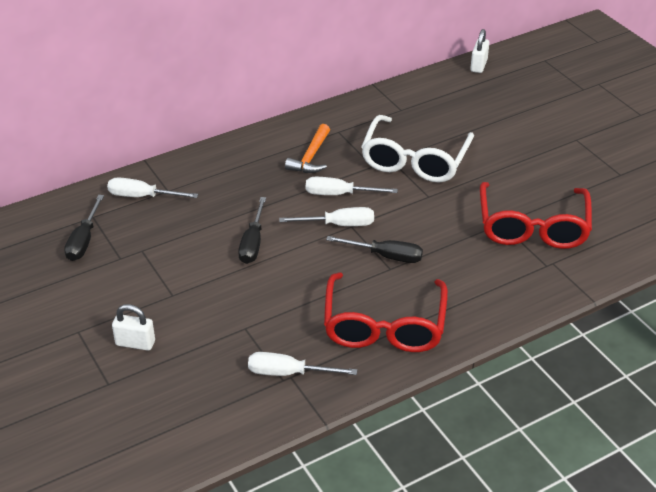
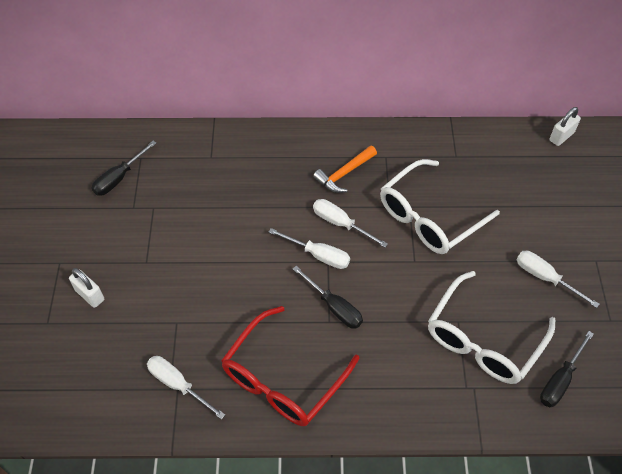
camera: 30 degrees right, 15 degrees up
(142, 196) = (188, 154): white screwdriver -> white screwdriver (545, 278)
(253, 243) = (239, 241): black screwdriver -> black screwdriver (560, 380)
(532, 227) = (483, 340): red glasses -> white glasses

